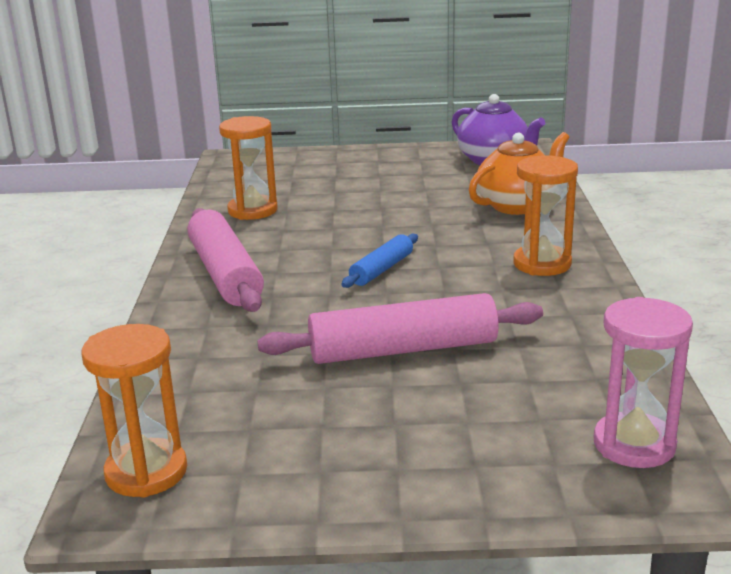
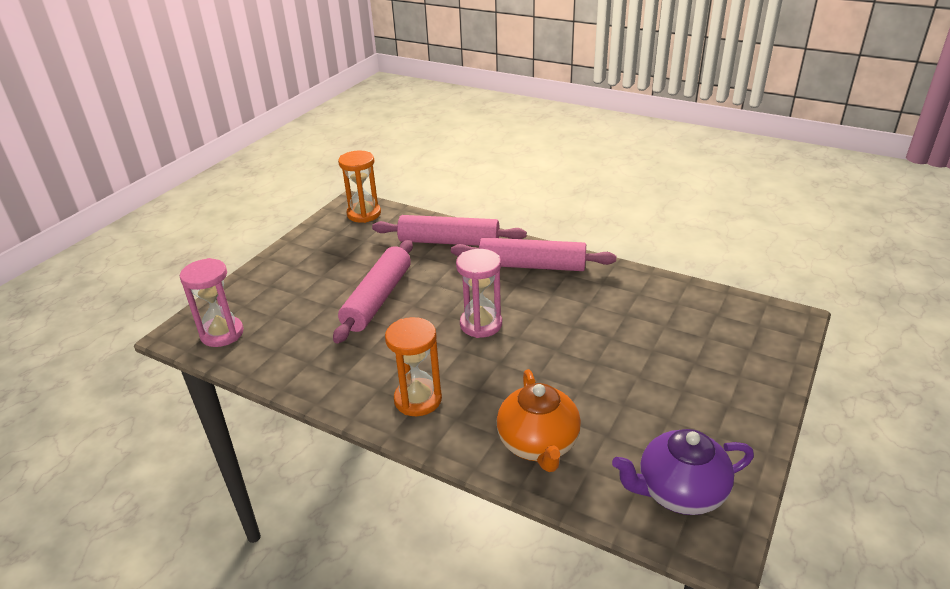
camera: 120 degrees right, 10 degrees up
(200, 347) = (449, 242): none -> pink rolling pin
(252, 210) = (638, 299): orange hourglass -> none
(382, 269) = (481, 324): blue rolling pin -> pink hourglass

